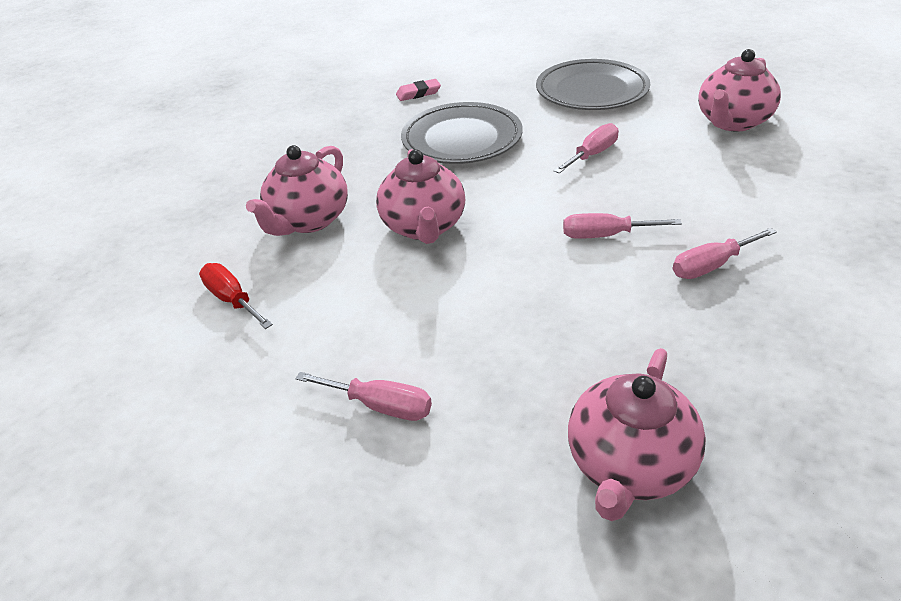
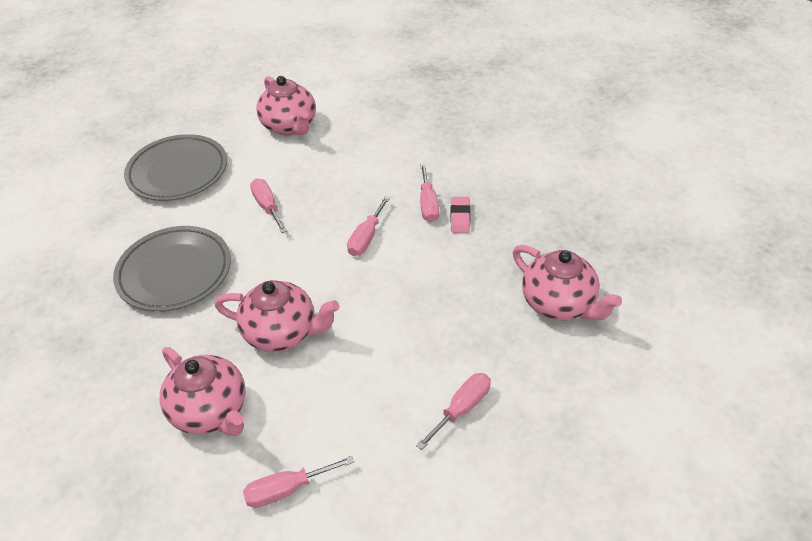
camera: 70 degrees left, 5 degrees up
(232, 299) = (287, 489): red screwdriver -> pink screwdriver
(418, 93) = (61, 278): pink eraser -> pink eraser (460, 217)

